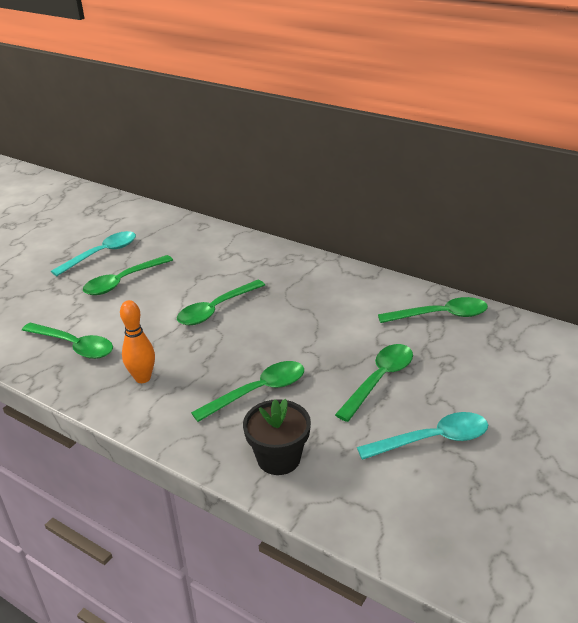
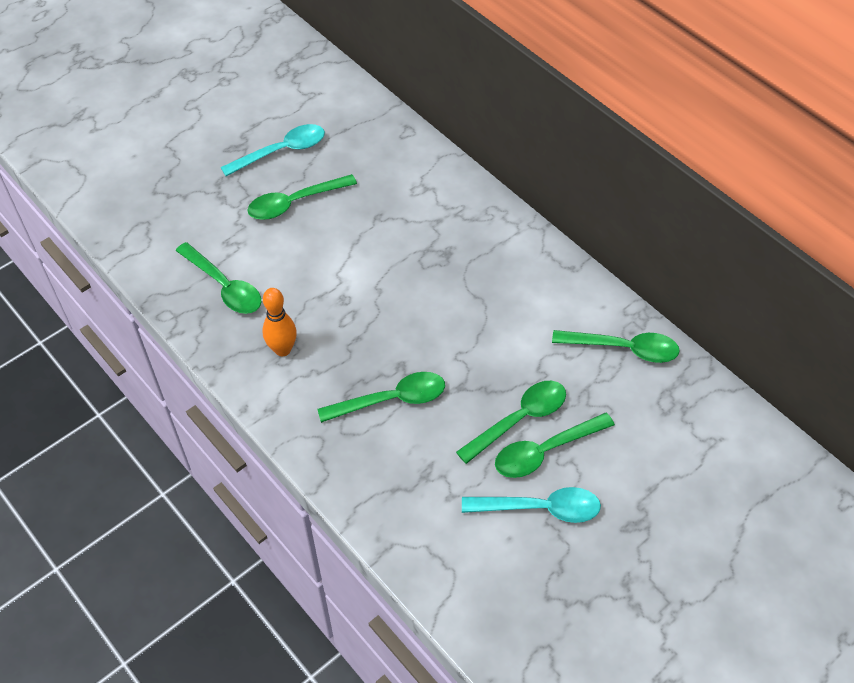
camera: 15 degrees right, 20 degrees up
(216, 309) = (383, 273): green spoon -> green spoon (545, 451)
(278, 458) = (384, 486): black flower pot -> none

